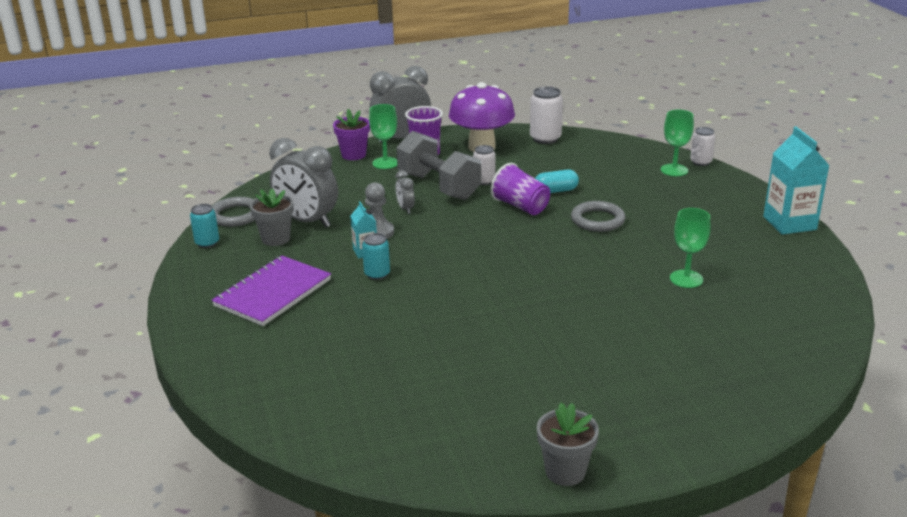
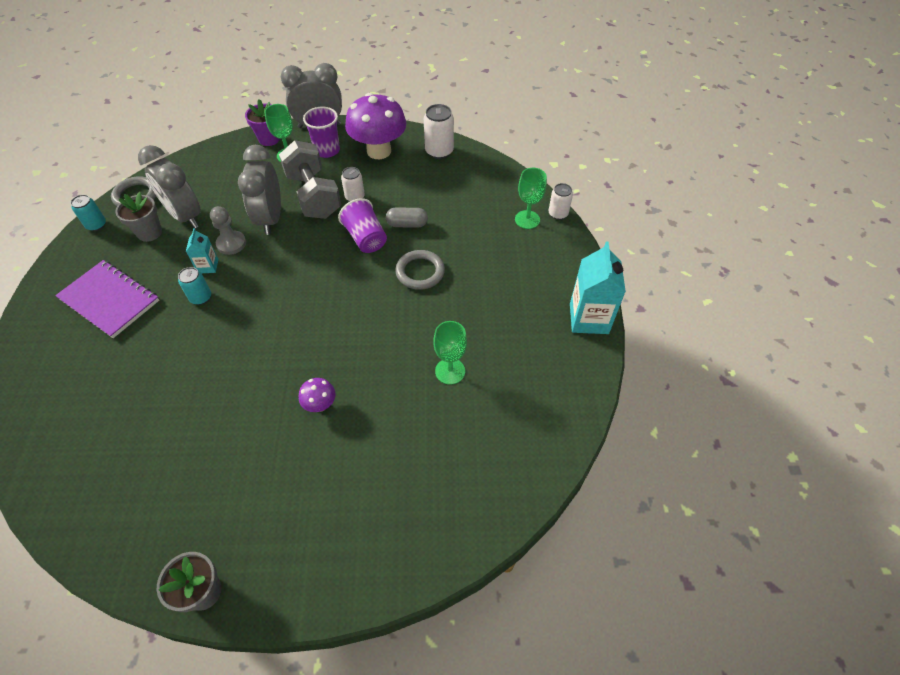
camera: 15 degrees right, 25 degrees up
(273, 293) = (110, 300): purple notebook -> purple notebook turned 75 degrees clockwise
(405, 209) = (270, 219): grey clock -> grey clock, size x2.19
(555, 191) = (407, 224): turquoise capsule -> grey capsule
(574, 324) = (320, 405): none -> purple mushroom

